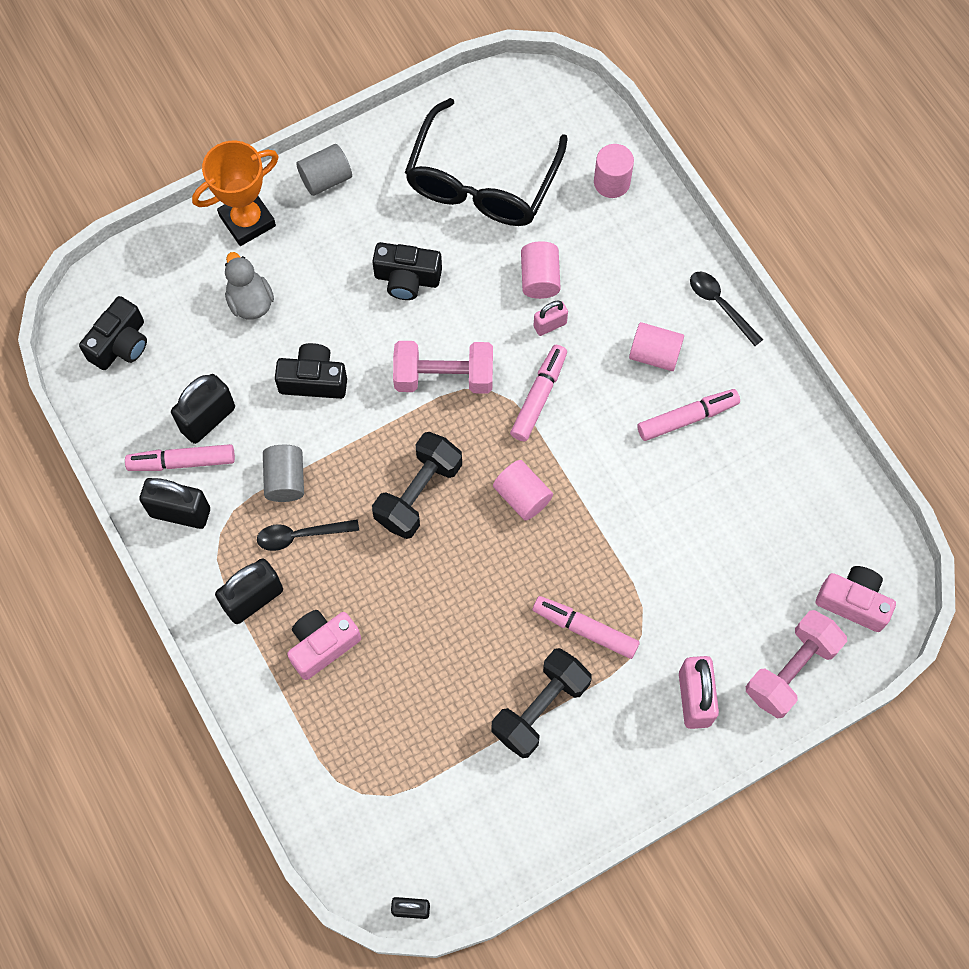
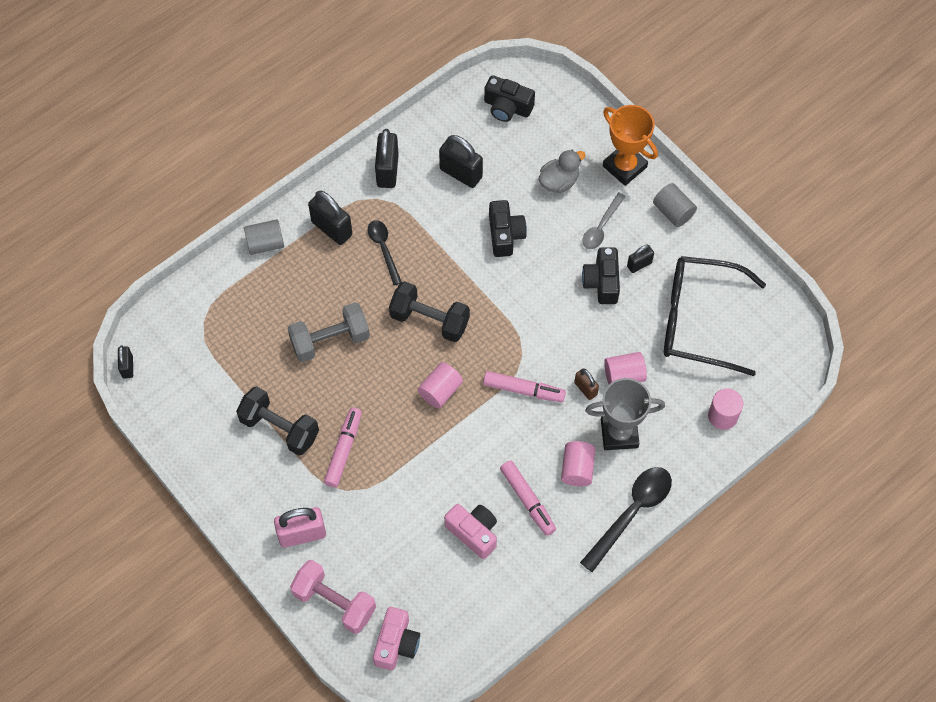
camera: 80 degrees right, 5 degrees down
(182, 462) = (425, 164): pink marker -> none
(285, 480) = (424, 231): grey cylinder -> grey cylinder (265, 243)
(322, 645) = (305, 278): pink camera -> pink camera (473, 532)
(328, 264) = (601, 227): none -> grey spoon
(391, 231) = (639, 264): none -> black padlock
(423, 625) = (330, 340): none -> grey dumbbell
(444, 377) = (526, 321): pink dumbbell -> none
(550, 325) = (585, 389): pink padlock -> brown padlock
(615, 298) = (619, 433): none -> grey trophy
(720, 305) = (631, 513): black spoon -> black spoon, size x1.63

